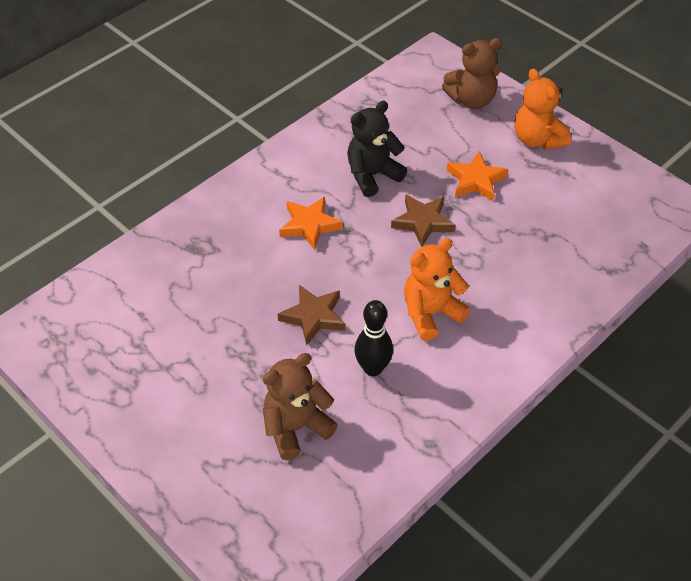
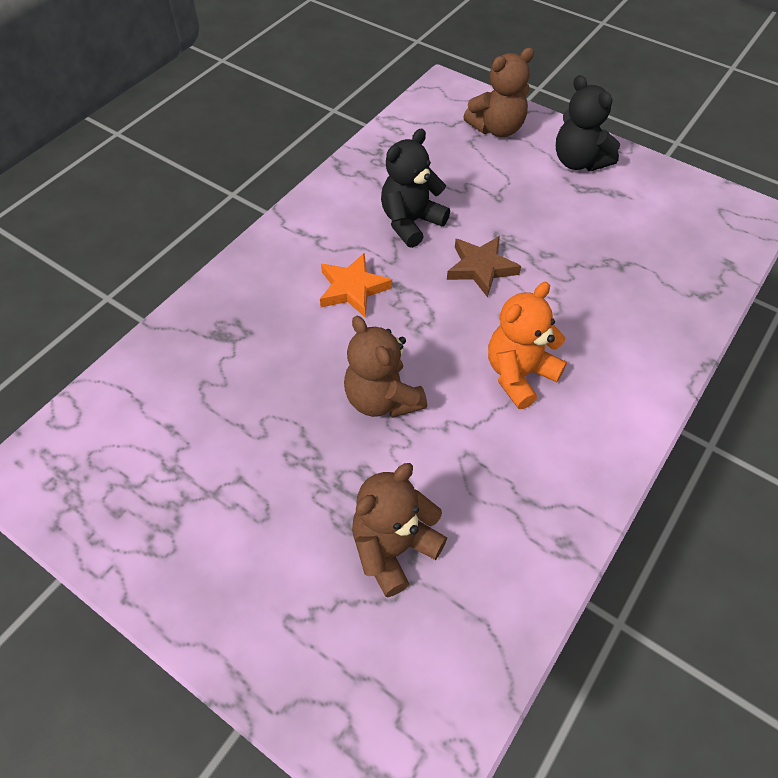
camera: 10 degrees left, 5 degrees up
(313, 316) = (382, 399): brown star -> brown teddy bear
(373, 368) = (469, 454): black bowling pin -> none
(476, 180) = (526, 214): orange star -> none
(537, 139) = (578, 162): orange teddy bear -> black teddy bear

